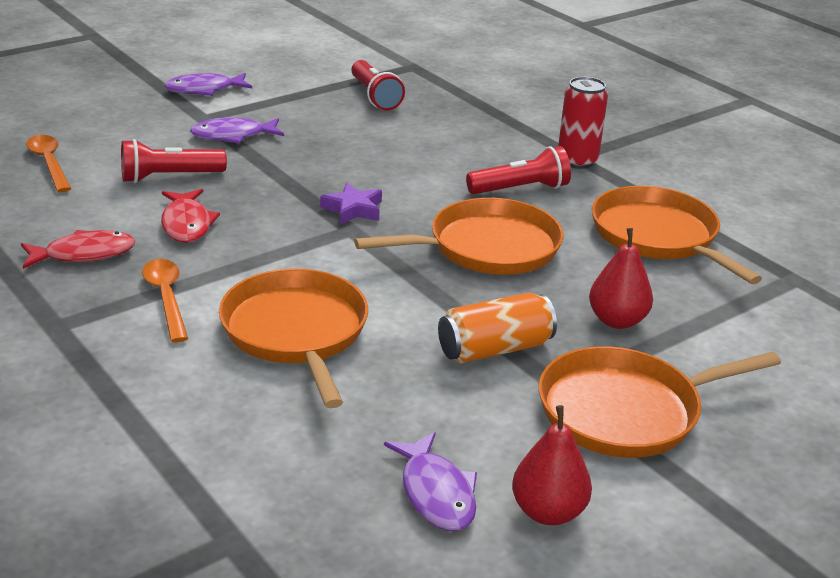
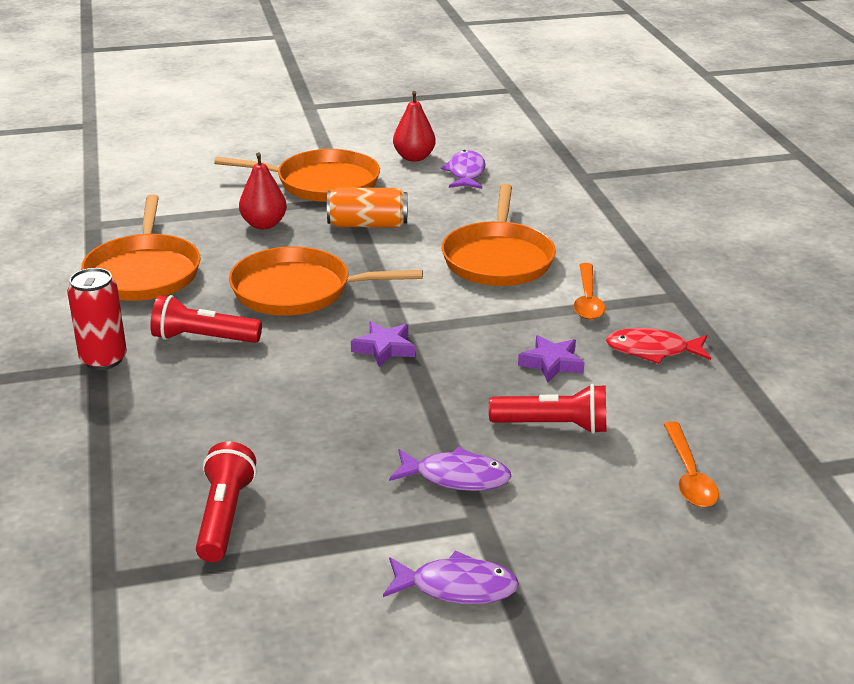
camera: 155 degrees left, 0 degrees up
(186, 224) = (551, 363): red fish -> purple star

